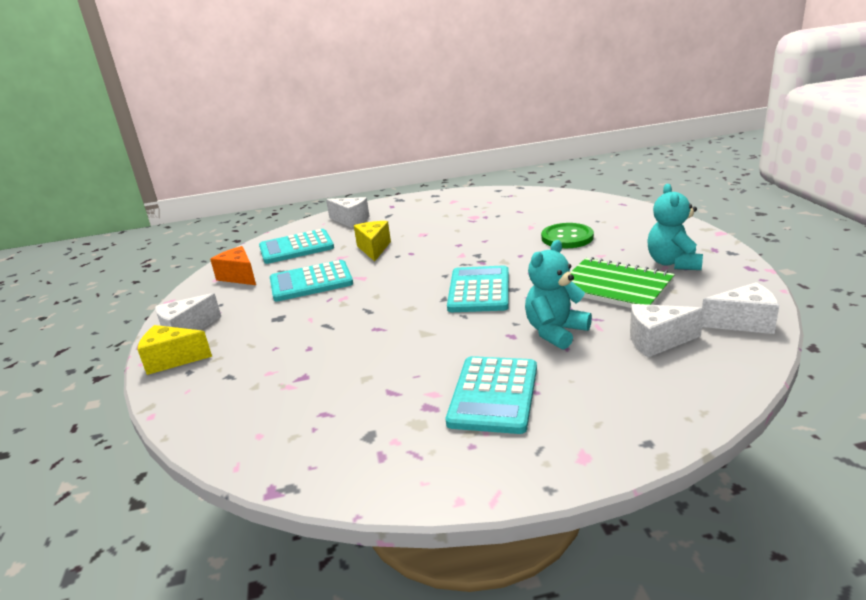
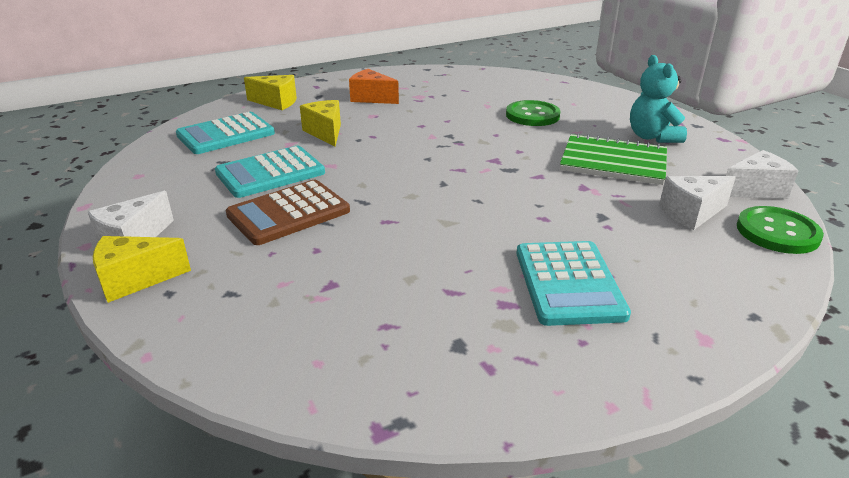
camera: 20 degrees left, 5 degrees up
(239, 277) = (169, 171): orange cheese -> orange cheese (371, 98)
(305, 316) = (288, 213): none -> brown calculator
(351, 220) = (276, 102): white cheese -> yellow cheese
(479, 290) = (476, 172): turquoise calculator -> none
(555, 332) = (586, 211): turquoise teddy bear -> none
(735, 366) = (777, 232): none -> green button

